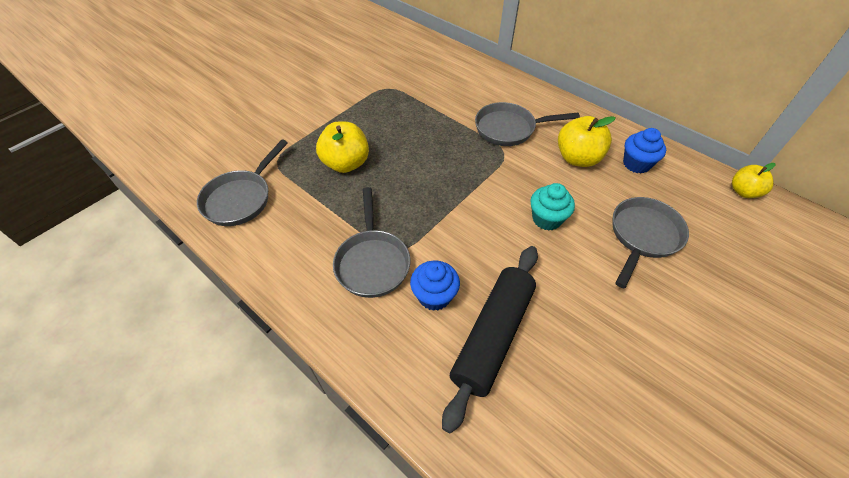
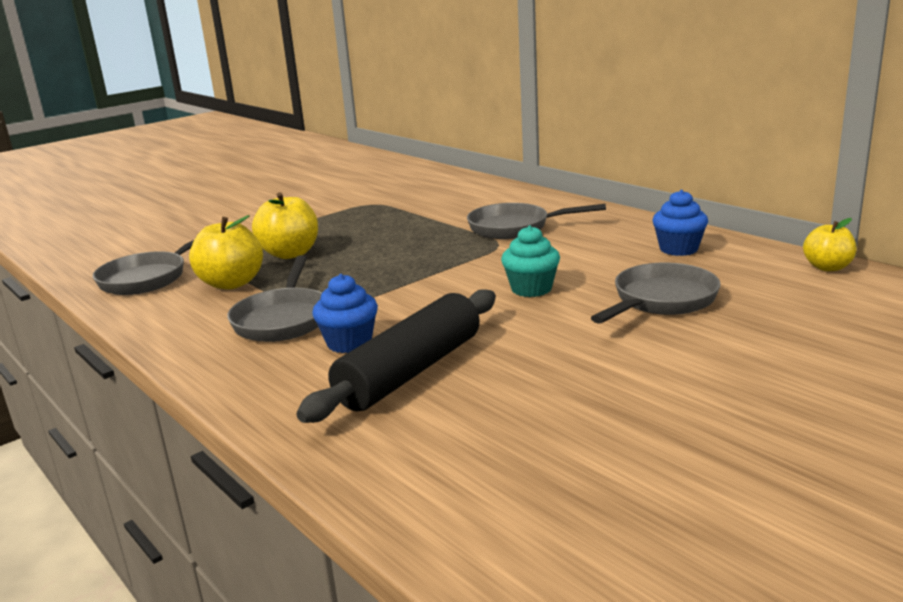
camera: 10 degrees right, 30 degrees down
(577, 158) = (597, 246): yellow apple -> yellow apple (232, 283)

